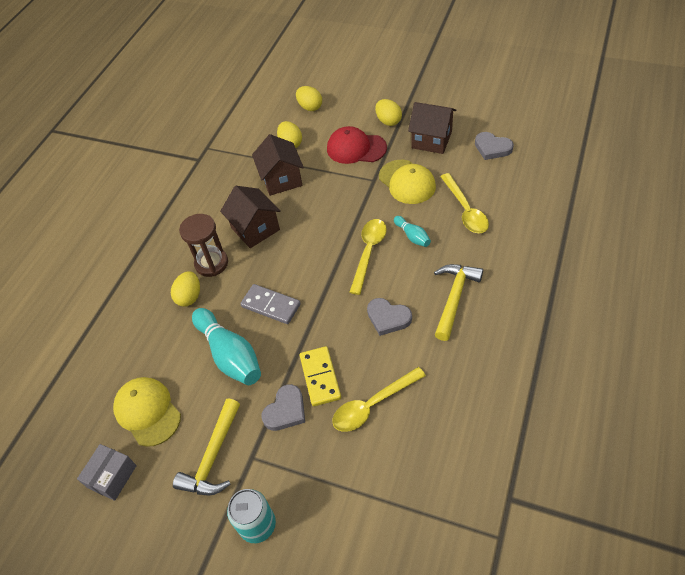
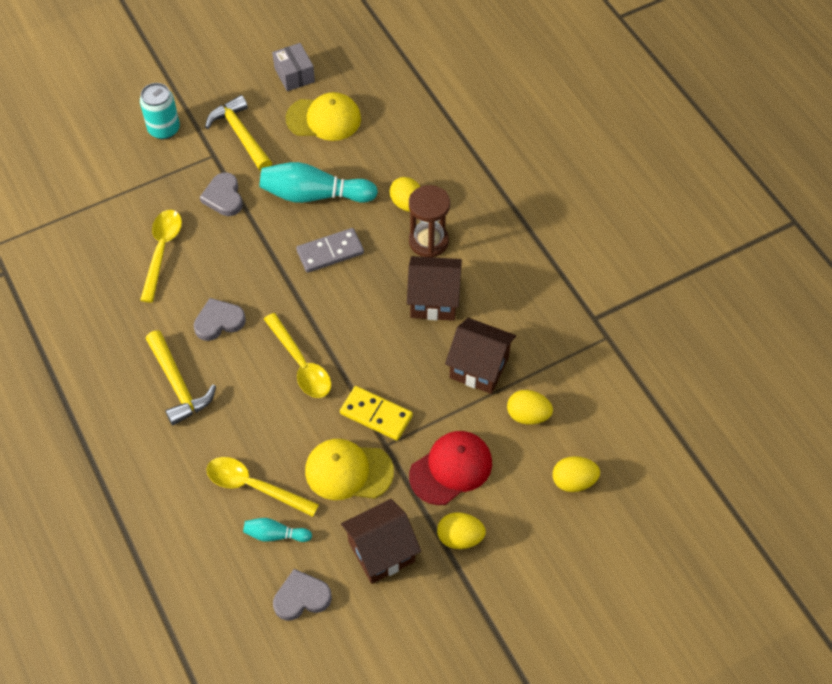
camera: 125 degrees right, 5 degrees up
(320, 377) = (224, 236): yellow domino -> yellow domino (376, 414)
(412, 236) = (277, 414): turquoise bowling pin -> turquoise bowling pin (275, 535)

